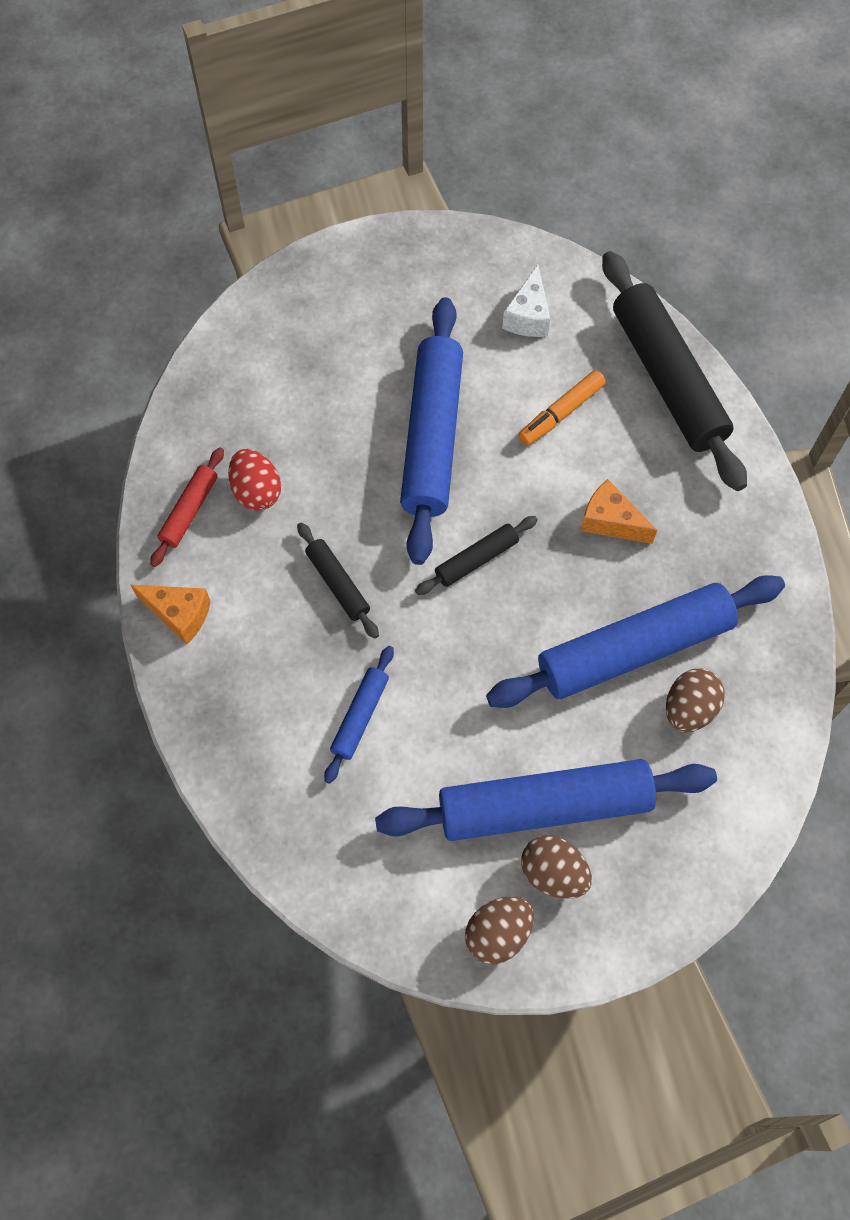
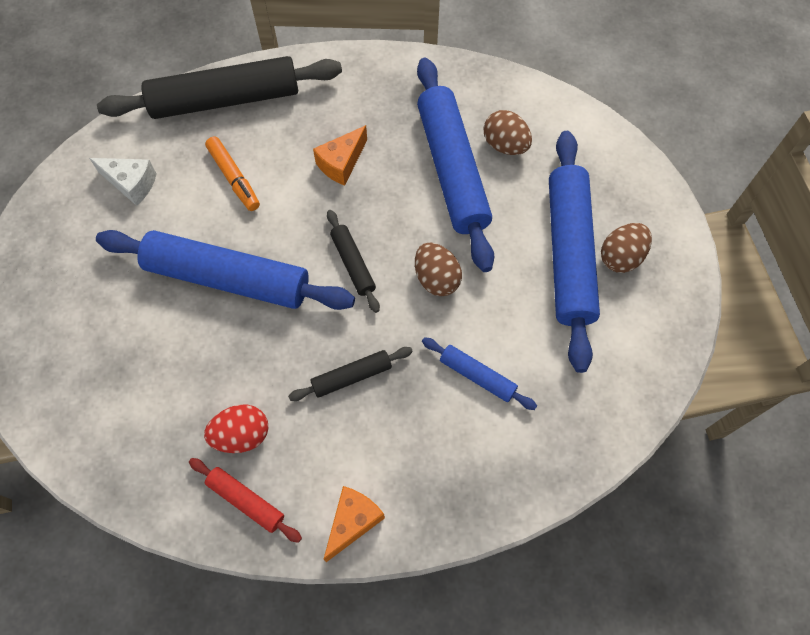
camera: 80 degrees left, 0 degrees up
(498, 933) = (664, 303): brown egg -> brown egg (436, 279)

